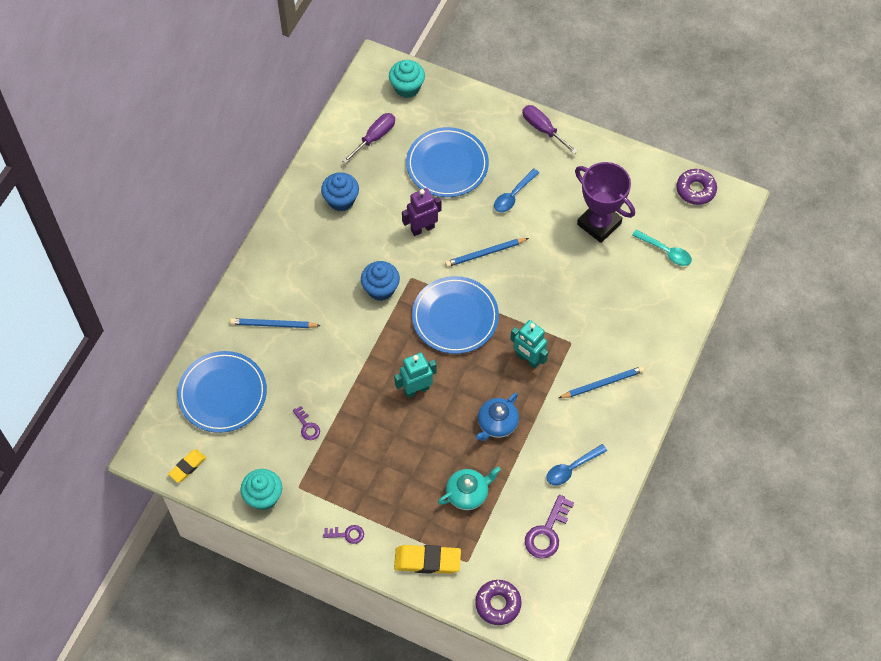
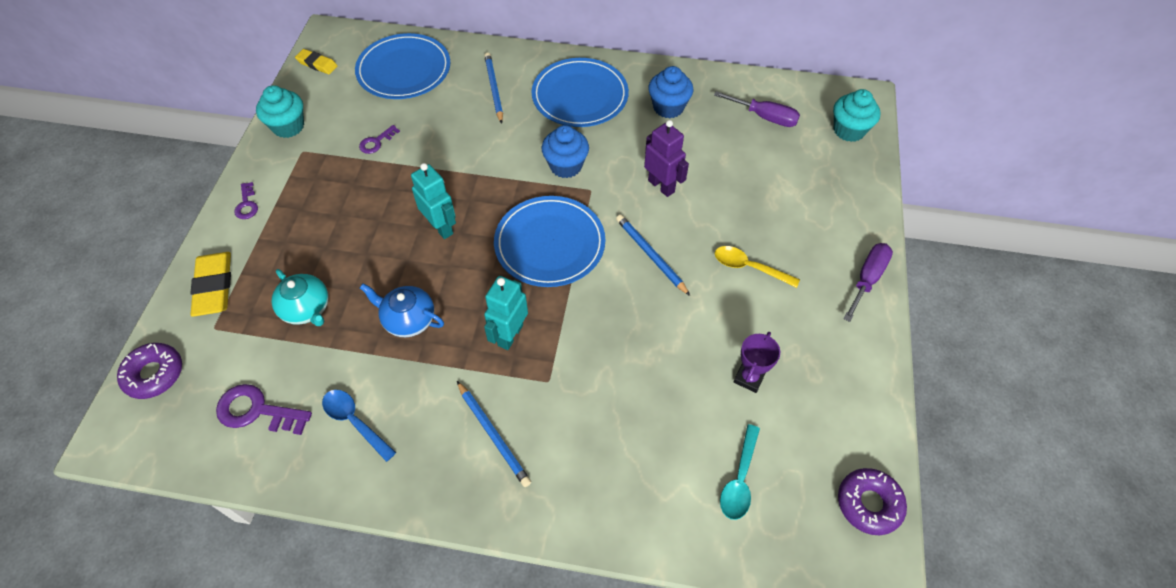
camera: 75 degrees right, 5 degrees down
(447, 164) = (761, 190): blue plate -> blue plate (580, 96)
(513, 195) = (749, 267): blue spoon -> yellow spoon
(599, 224) = (749, 378): purple trophy -> purple trophy, size x0.52

